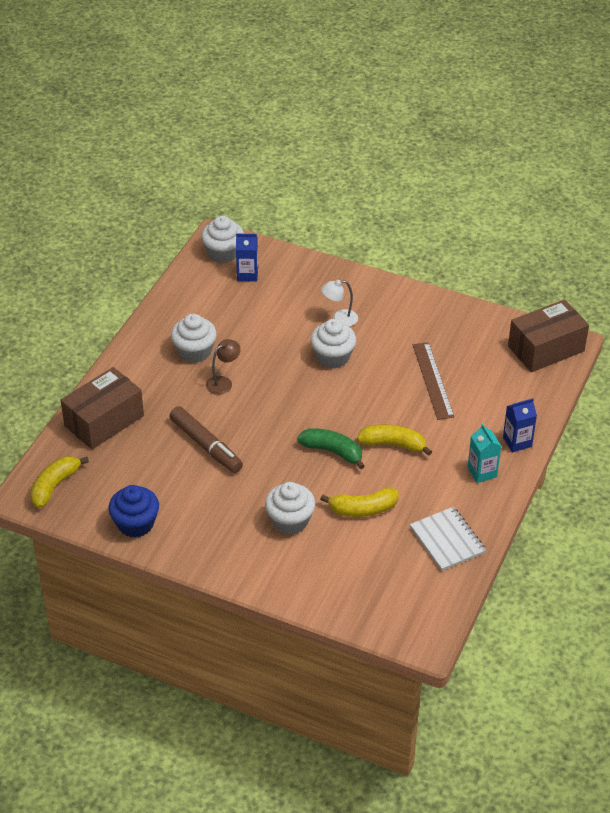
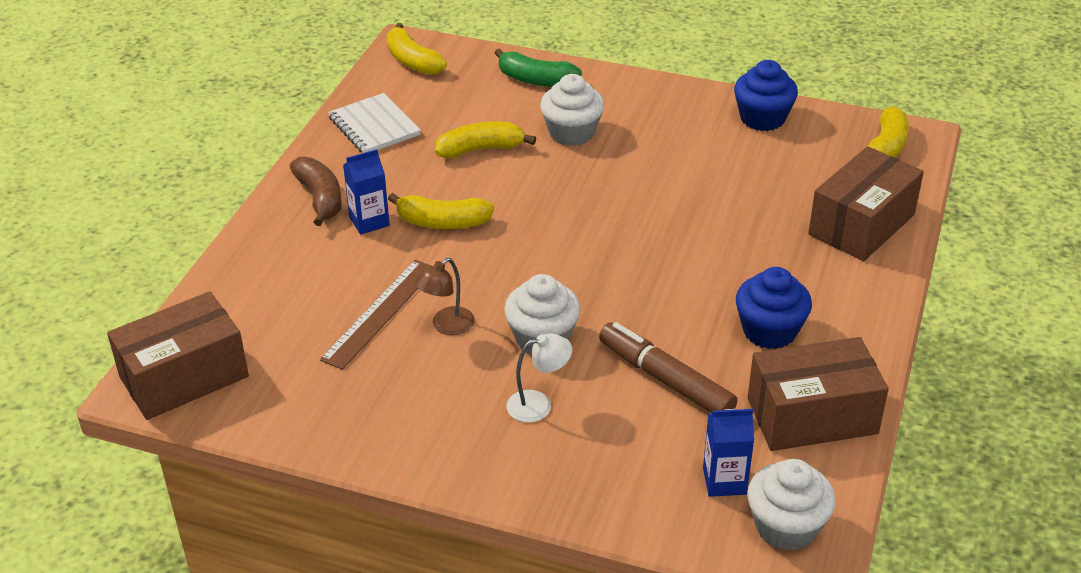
camera: 175 degrees right, 5 degrees down
(189, 302) = (812, 416): none -> brown box
(194, 351) = (769, 331): white cupcake -> blue cupcake
(206, 446) = (705, 204): brown marker -> brown marker (665, 379)
(223, 382) = (707, 287): brown lamp -> brown lamp (446, 326)
(332, 451) = (527, 208): green banana -> green banana (536, 80)
(418, 617) = (412, 61): none -> yellow banana
(432, 380) = (380, 313): brown ruler -> brown ruler turned 45 degrees clockwise
(482, 472) = (320, 198): turquoise carton -> brown banana
(517, 442) = (263, 237): blue carton -> blue carton (369, 221)

